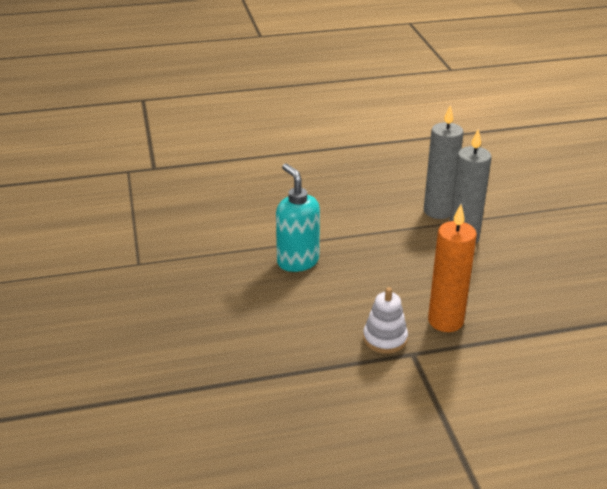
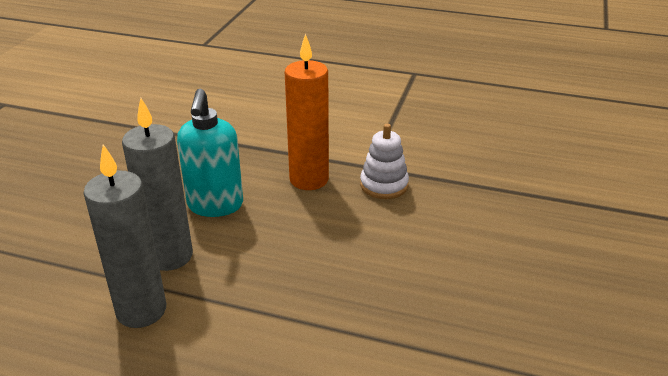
camera: 150 degrees left, 0 degrees up
(297, 261) = (413, 308): turquoise soap dispenser -> turquoise soap dispenser (215, 206)

